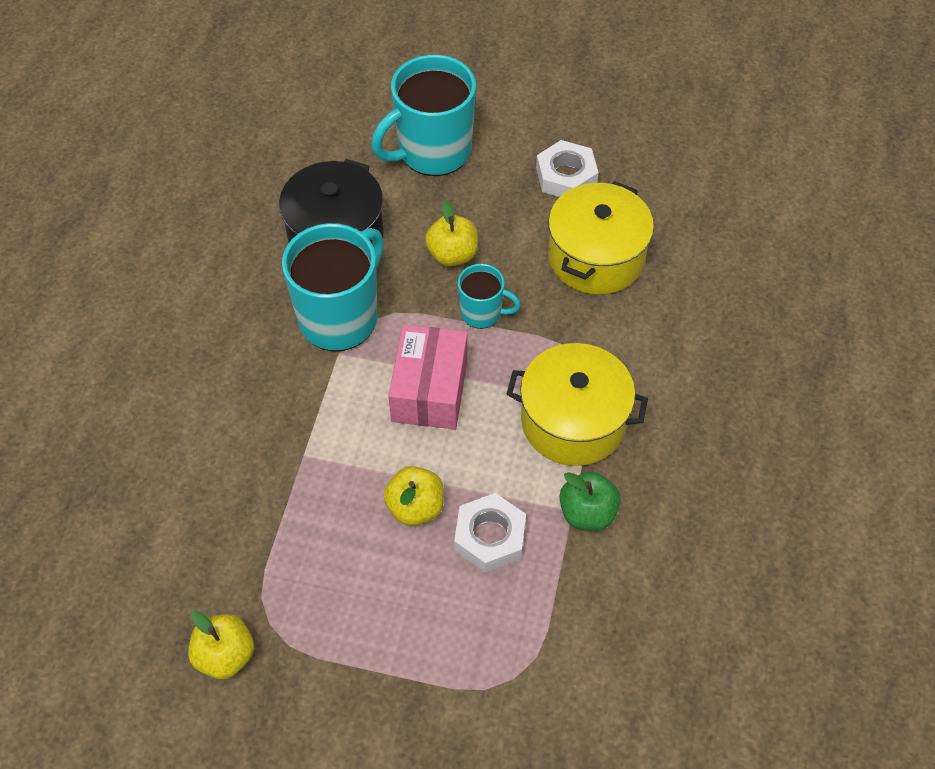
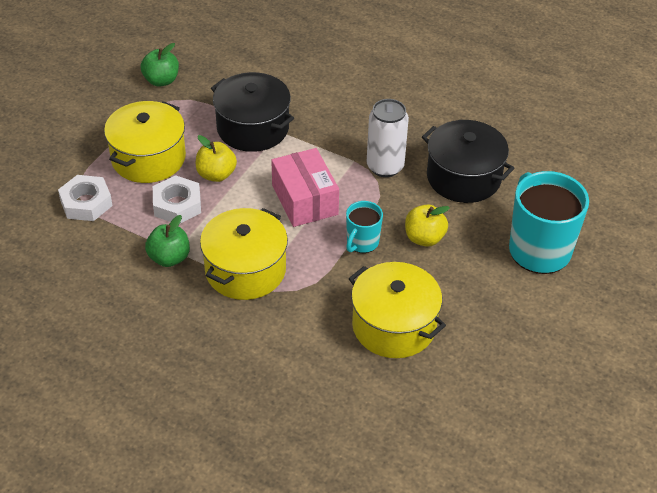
camera: 105 degrees right, 10 degrees down
(225, 656) = (161, 80): yellow apple -> green apple
(306, 490) = (253, 128): none -> black pot
(340, 317) = (385, 166): turquoise mug -> white can
(409, 608) = (148, 158): none -> yellow pot
(429, 390) = (305, 200): pink box -> pink box turned 45 degrees clockwise
(566, 176) = (489, 330): white nut -> white nut (86, 203)

